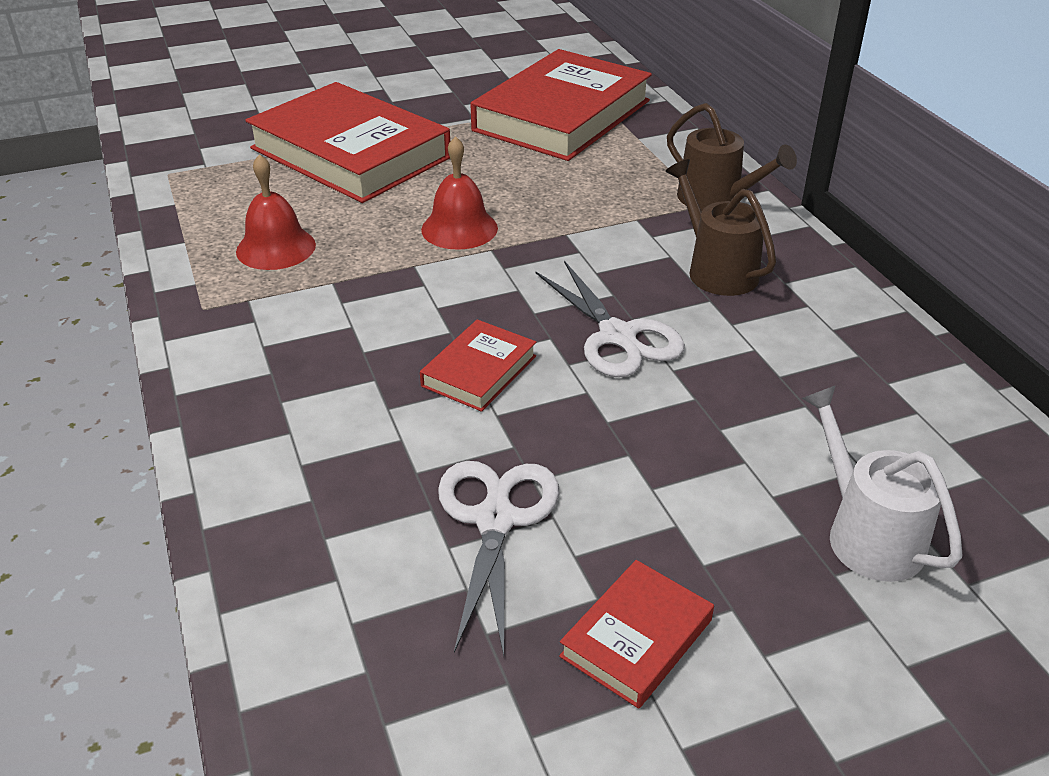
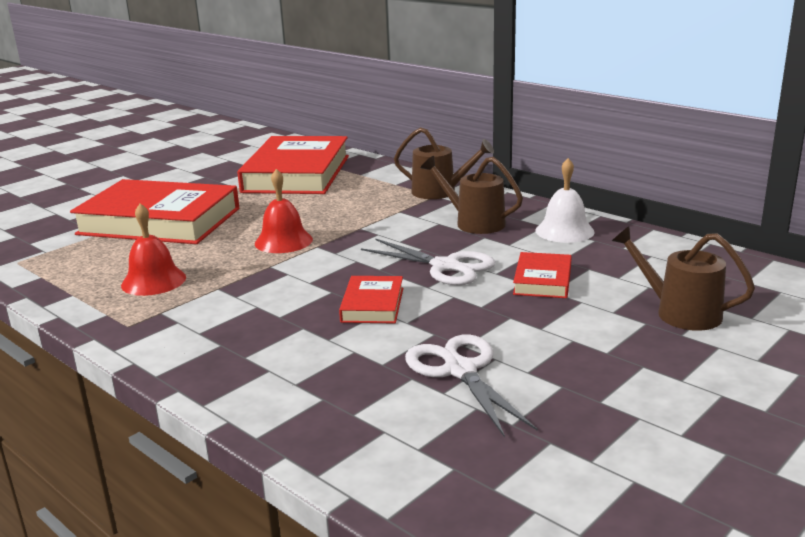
camera: 25 degrees left, 15 degrees down
(636, 638) = (604, 396): red book -> red book (542, 280)
(829, 324) = (564, 231): none -> white bell
(866, 534) = (679, 312): white watering can -> brown watering can

